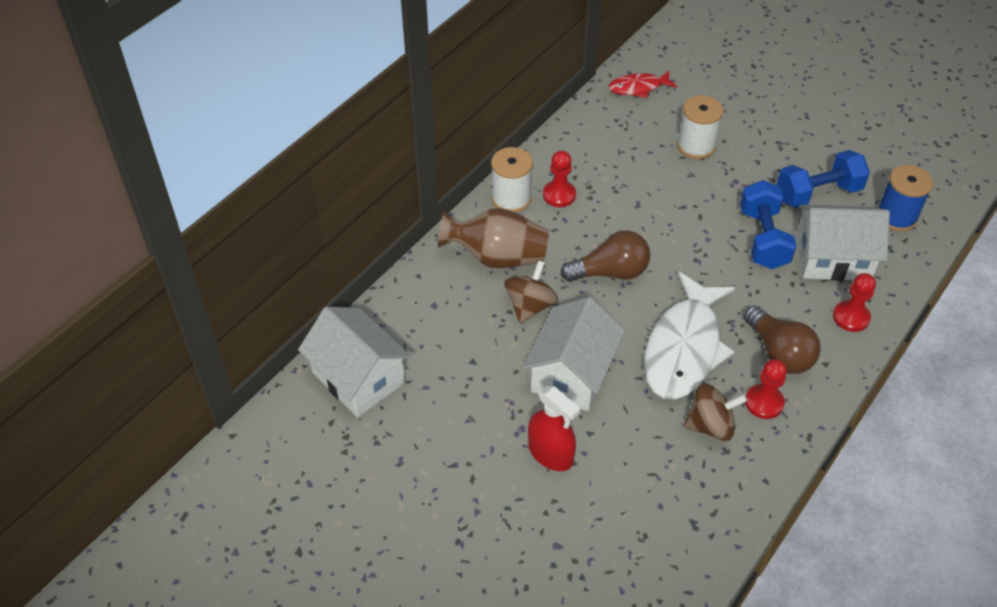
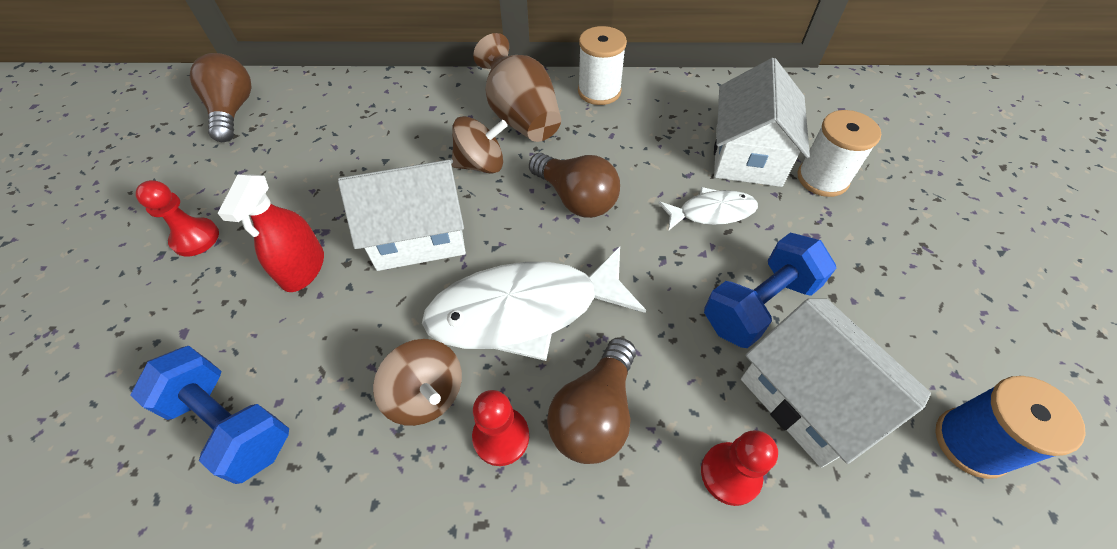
camera: 55 degrees right, 5 degrees up
(306, 442) = (233, 111): none -> brown light bulb
(358, 378) = (319, 105): white house -> white house (747, 155)
(559, 195) = (637, 117): red pawn -> red pawn (195, 238)
(638, 88) = (840, 101): red fish -> none
(679, 214) = (712, 212): none -> white fish
(818, 193) = (896, 325): blue dumbbell -> blue dumbbell (231, 423)

